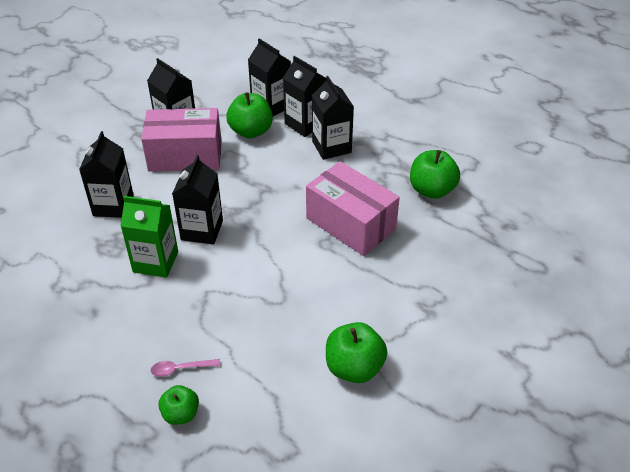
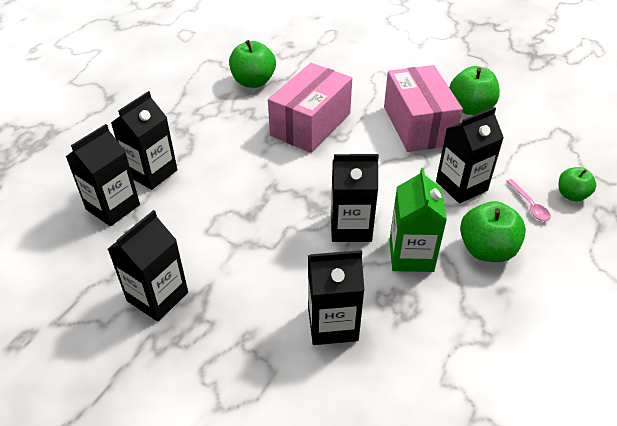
camera: 100 degrees left, 0 degrees up
(185, 155) = (221, 272): pink box -> pink box (417, 125)
(251, 131) = (167, 217): green apple -> green apple (486, 250)
(331, 147) = (194, 148): black carton -> black carton (461, 186)

